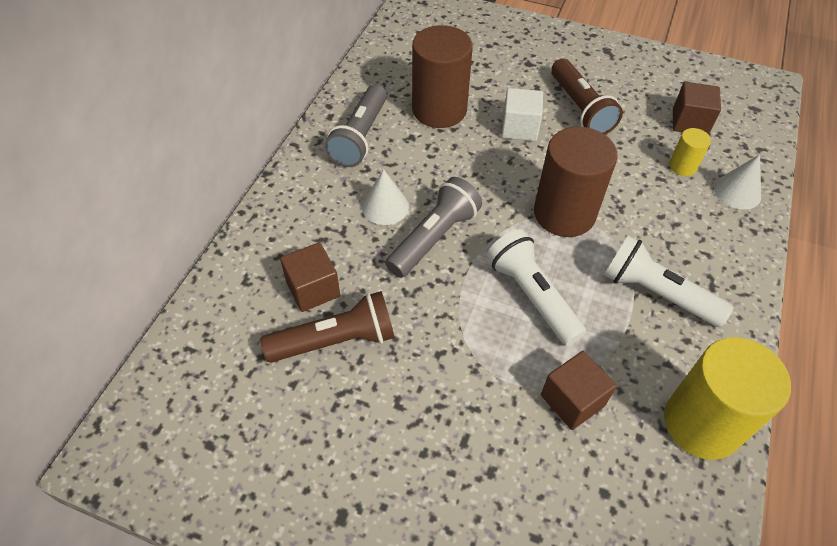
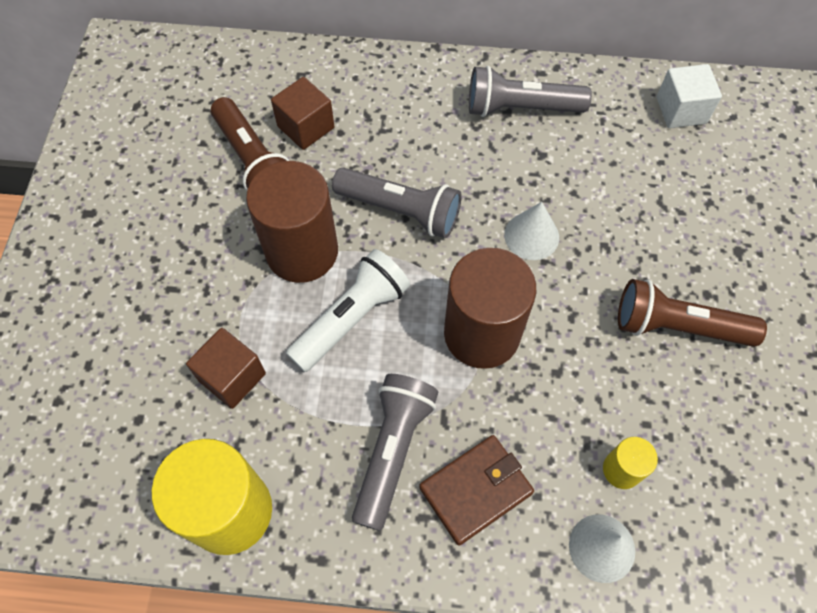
camera: 75 degrees right, 10 degrees up
(385, 206) = (428, 157): white cone -> white cone (531, 236)
(439, 110) = (599, 171): brown cylinder -> brown cylinder (302, 251)
(519, 128) = (607, 262): white cube -> white cube (681, 110)
(580, 108) = (678, 326): brown flashlight -> brown flashlight turned 45 degrees clockwise
(657, 293) = (392, 451): white flashlight -> grey flashlight
(690, 122) = (718, 475): brown cube -> none
(692, 249) = (475, 490): none -> brown wallet

